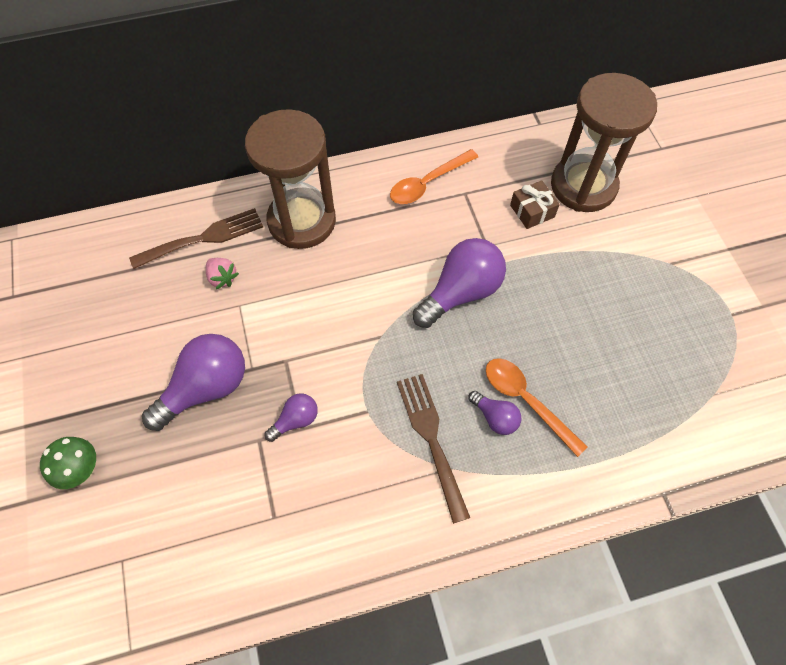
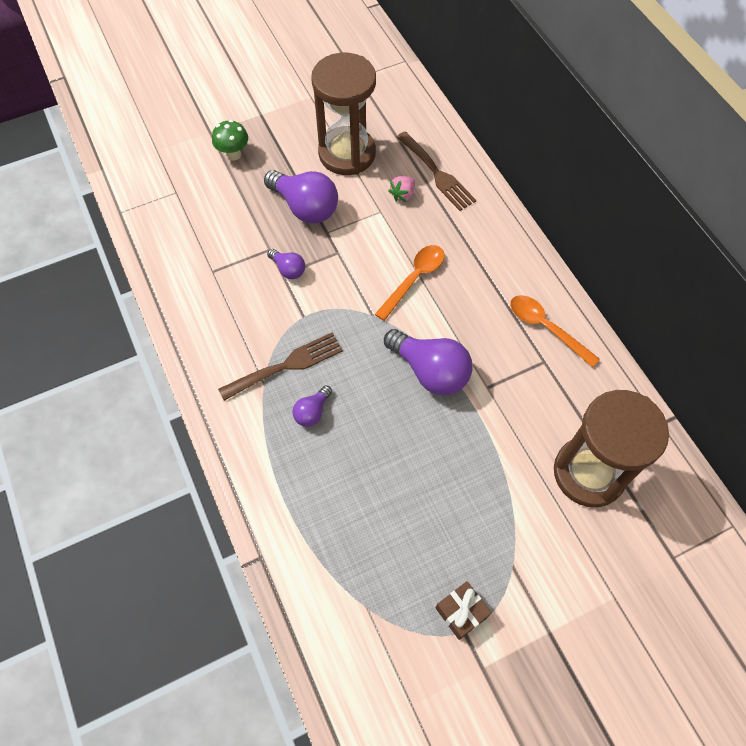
camera: 80 degrees right, 0 degrees up
(302, 221) = (473, 237): brown hourglass -> brown hourglass (347, 154)
(526, 401) = (332, 436): orange spoon -> orange spoon (414, 279)
(532, 211) = (540, 425): brown gift -> brown gift (461, 612)

